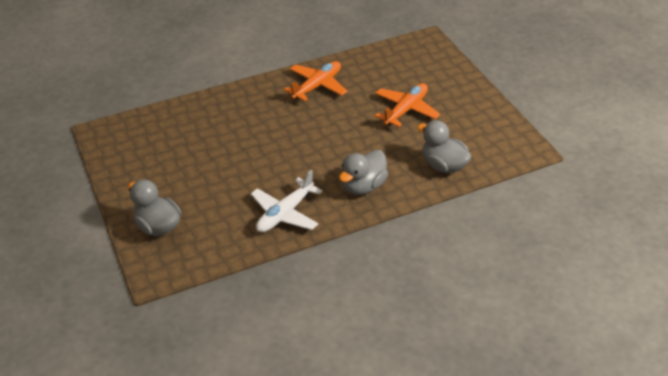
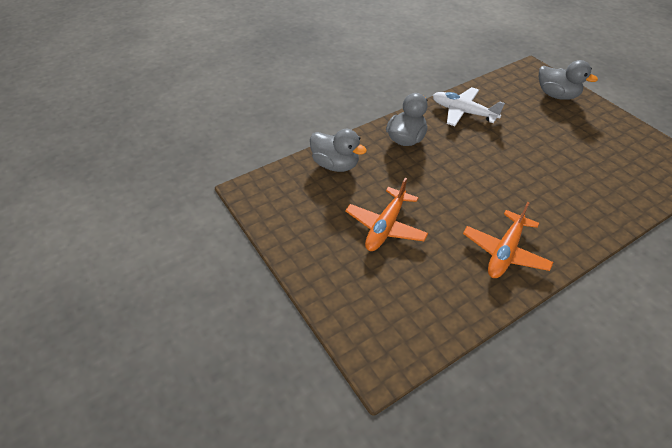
camera: 170 degrees right, 5 degrees up
(285, 213) = (463, 112): white plane -> white plane turned 90 degrees counterclockwise

